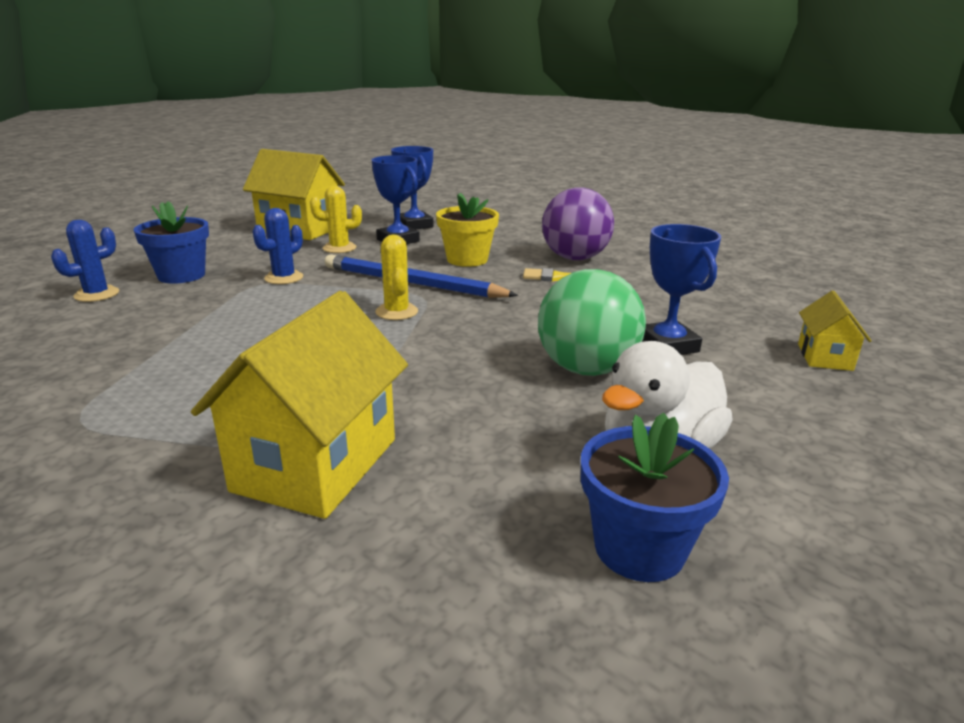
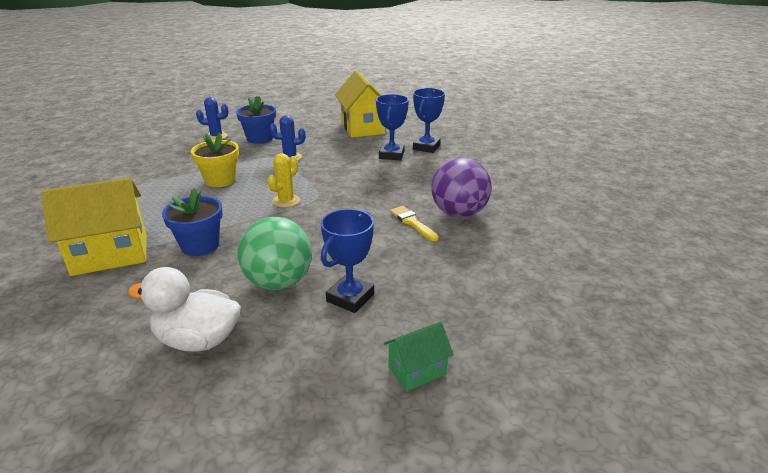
camera: 50 degrees right, 5 degrees up
(339, 248) = (352, 148): yellow cactus -> none
(412, 283) = (332, 187): blue pencil -> none
(467, 259) = (394, 184): yellow flower pot -> yellow flower pot (220, 180)
(639, 548) = (96, 365): blue flower pot -> blue flower pot (200, 245)
(824, 357) = (417, 371): yellow house -> green house

